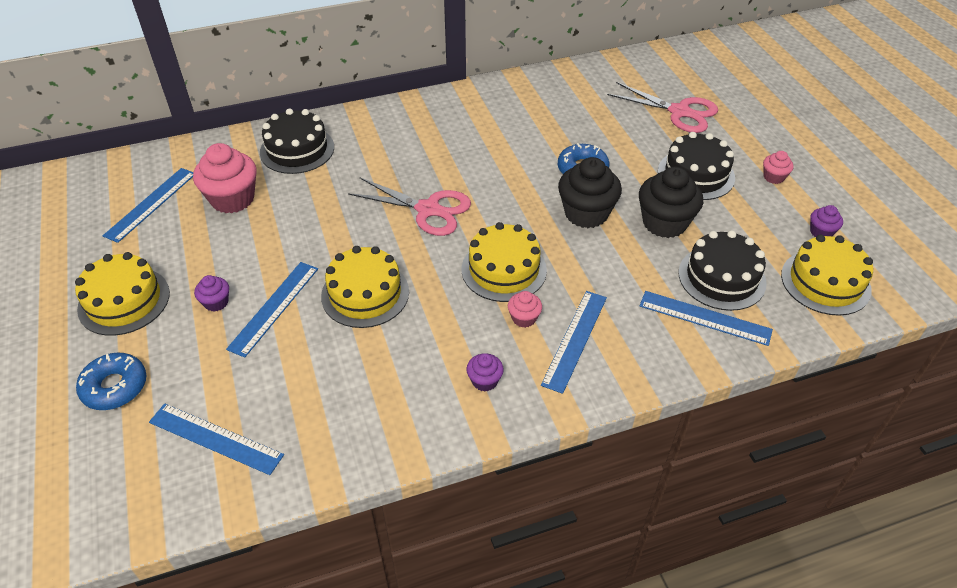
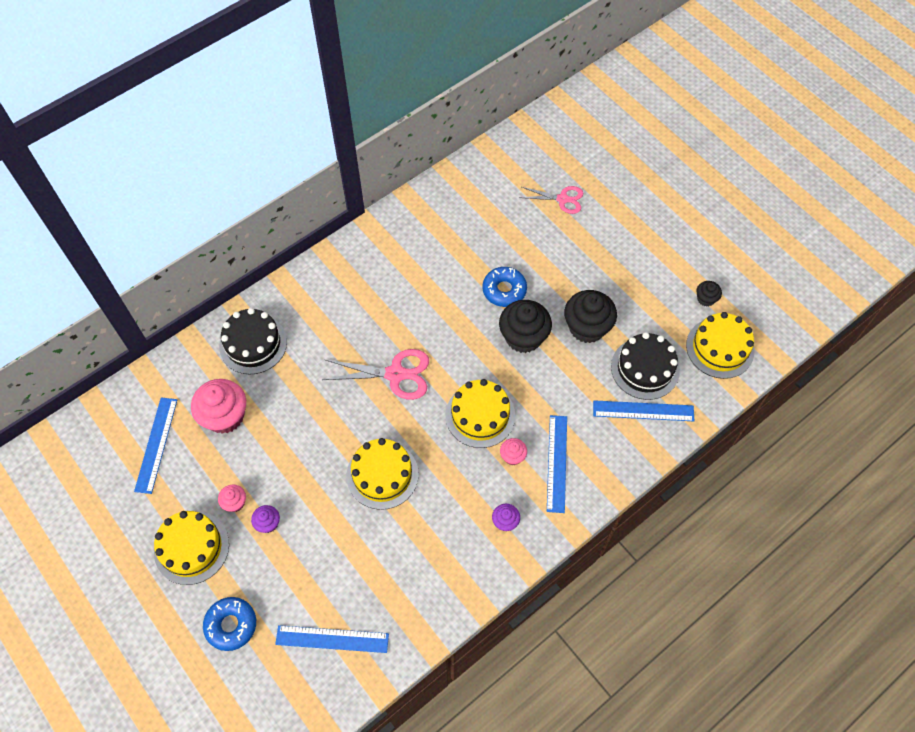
camera: 20 degrees left, 15 degrees up
(274, 307) = (317, 512): blue ruler -> none
(679, 112) = (562, 199): pink scissors -> pink scissors, size x0.66
(696, 174) = (596, 267): black cake -> none
(773, 177) = (657, 251): pink cupcake -> pink cupcake (235, 502)
(821, 232) = (705, 299): purple cupcake -> black cupcake

